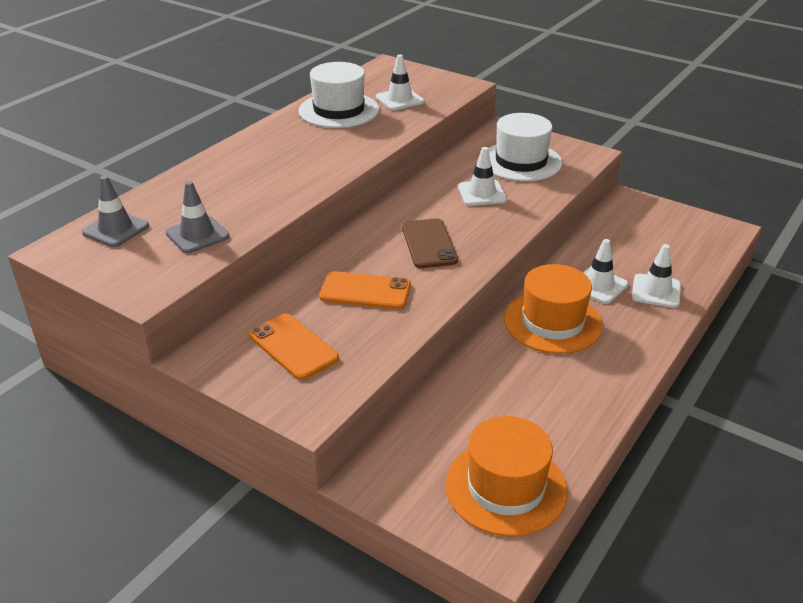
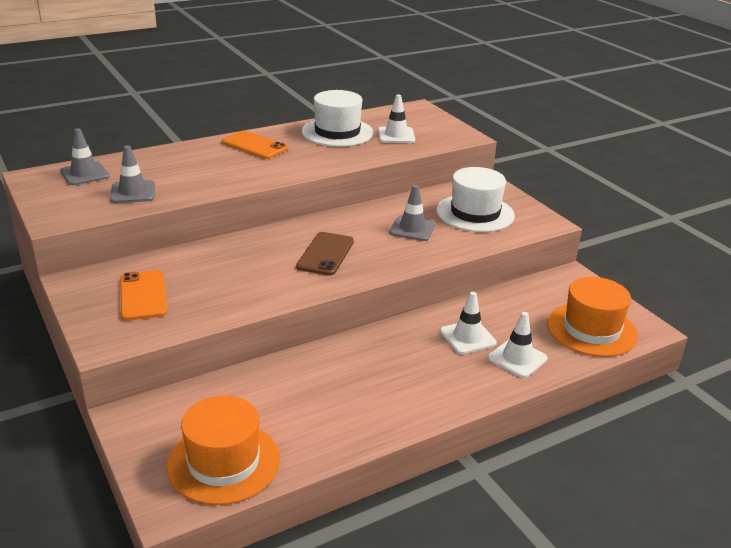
camera: 25 degrees right, 5 degrees down
(365, 291) = (238, 273): orange phone -> orange phone (254, 145)
(482, 193) = (412, 229): white traffic cone -> grey traffic cone
(552, 322) = (395, 353): orange hat -> orange hat (591, 329)

